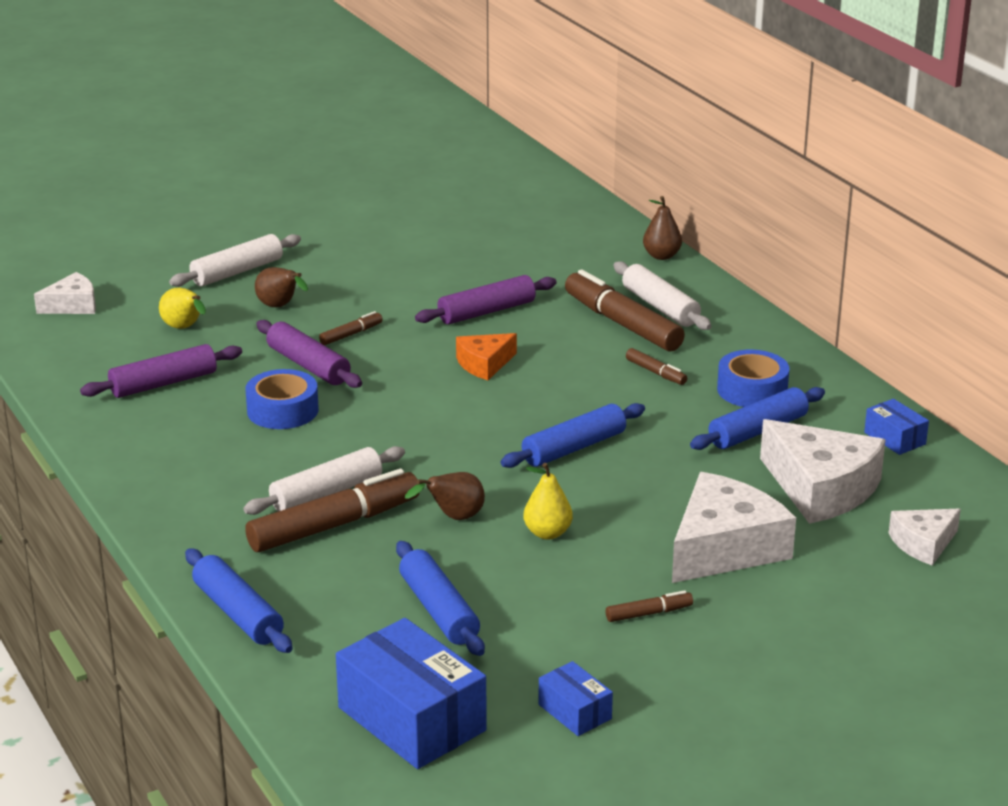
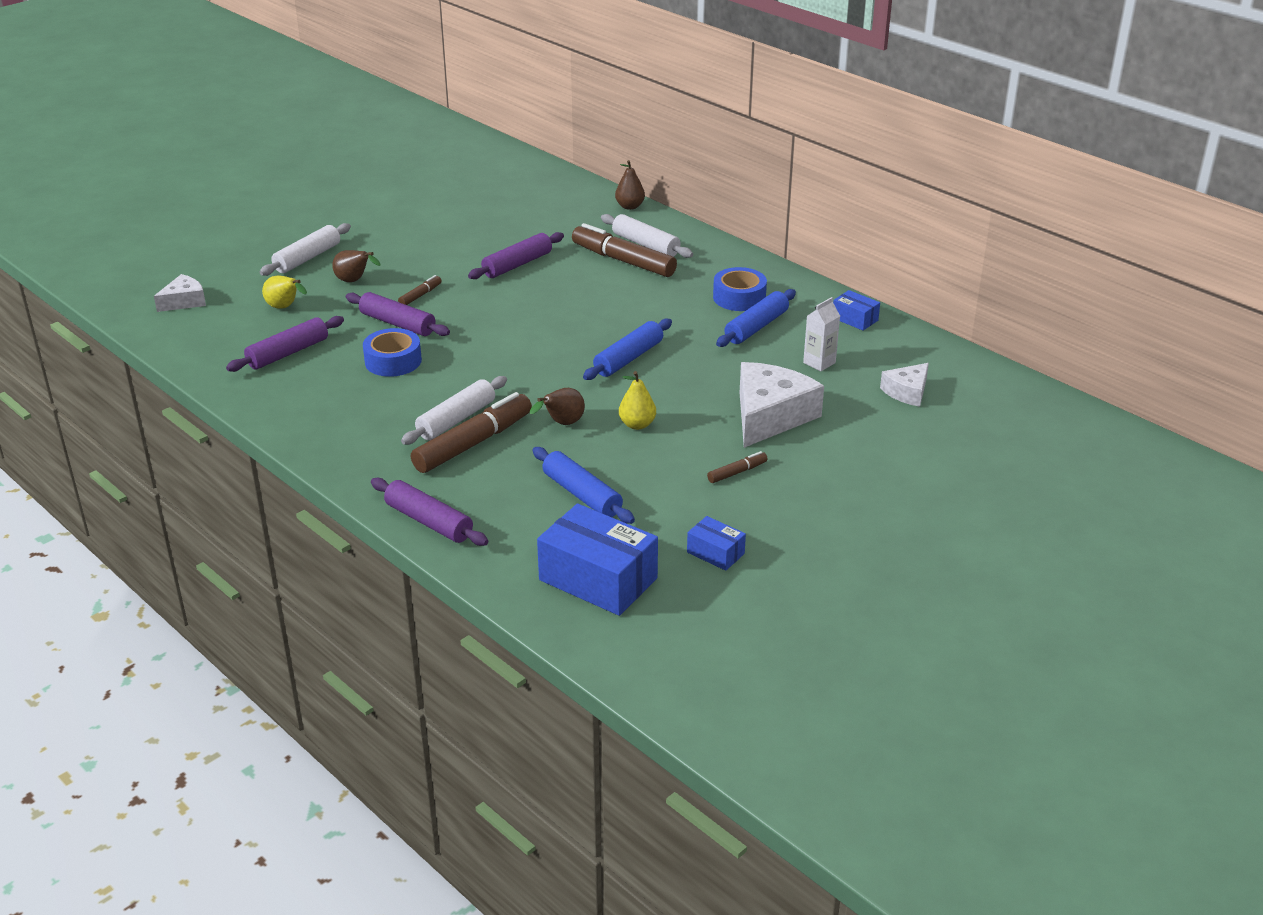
camera: 15 degrees left, 5 degrees up
(238, 613) = (429, 522): blue rolling pin -> purple rolling pin
(484, 364) = (533, 304): orange cheese -> none
(656, 373) = (664, 294): brown marker -> none
(821, 488) = (819, 363): white cheese -> white carton

